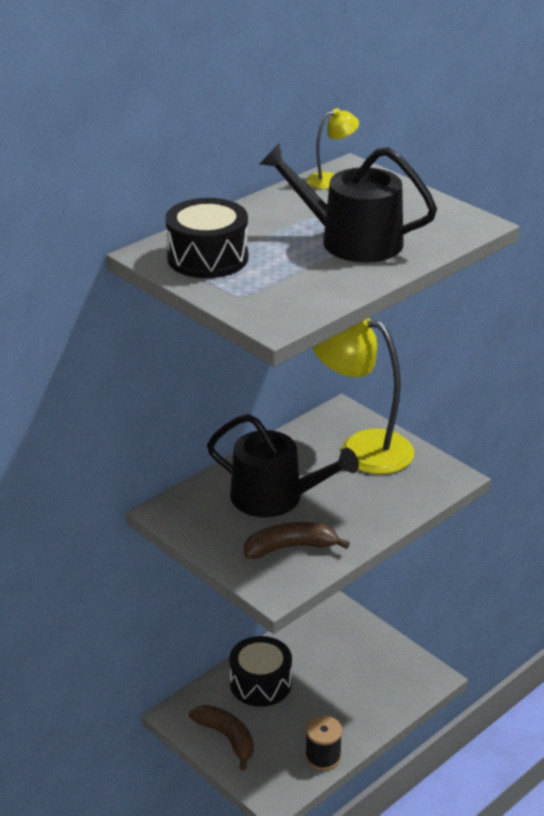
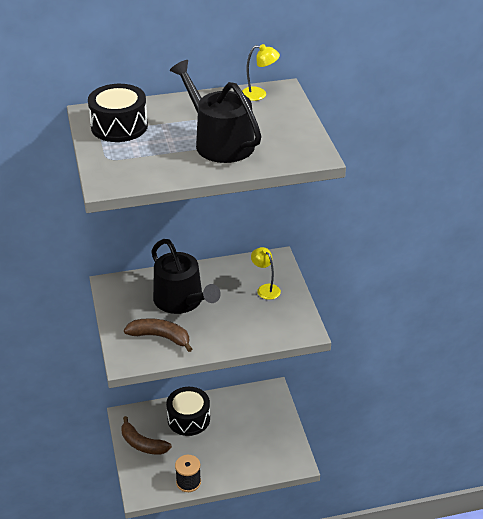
camera: 30 degrees right, 5 degrees up
(227, 738) = (142, 444): brown banana -> brown banana turned 135 degrees clockwise
(361, 448) = (265, 289): yellow lamp -> yellow lamp, size x0.44

